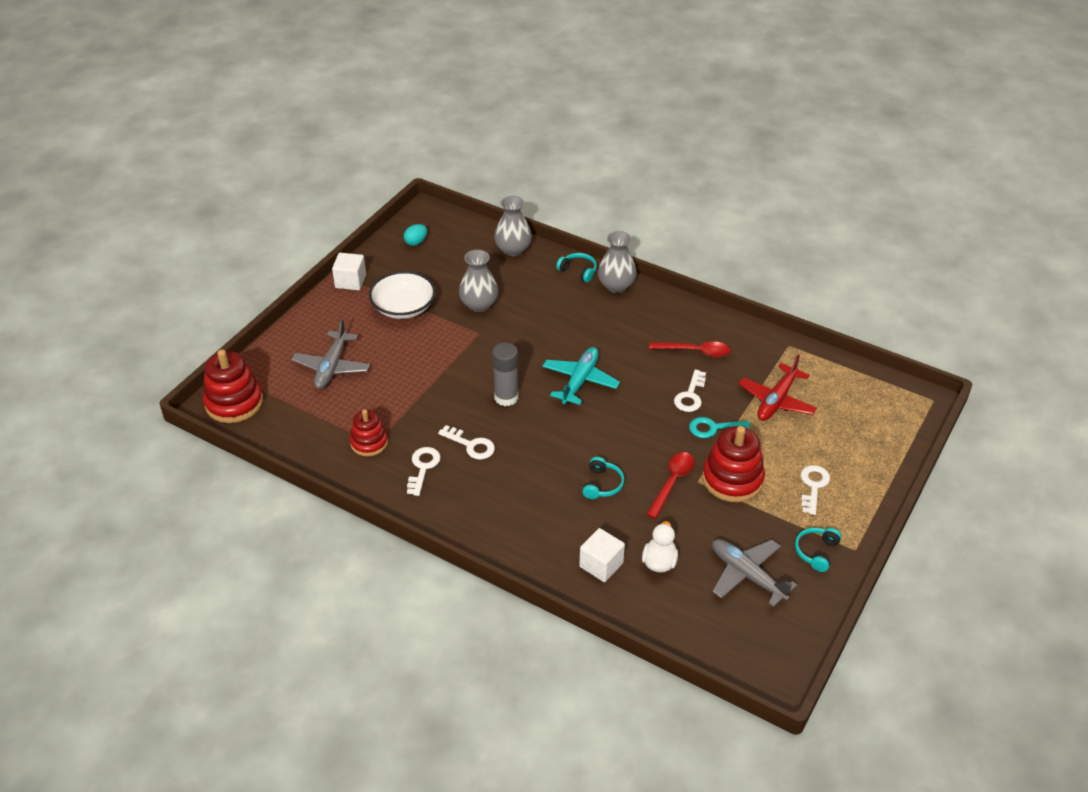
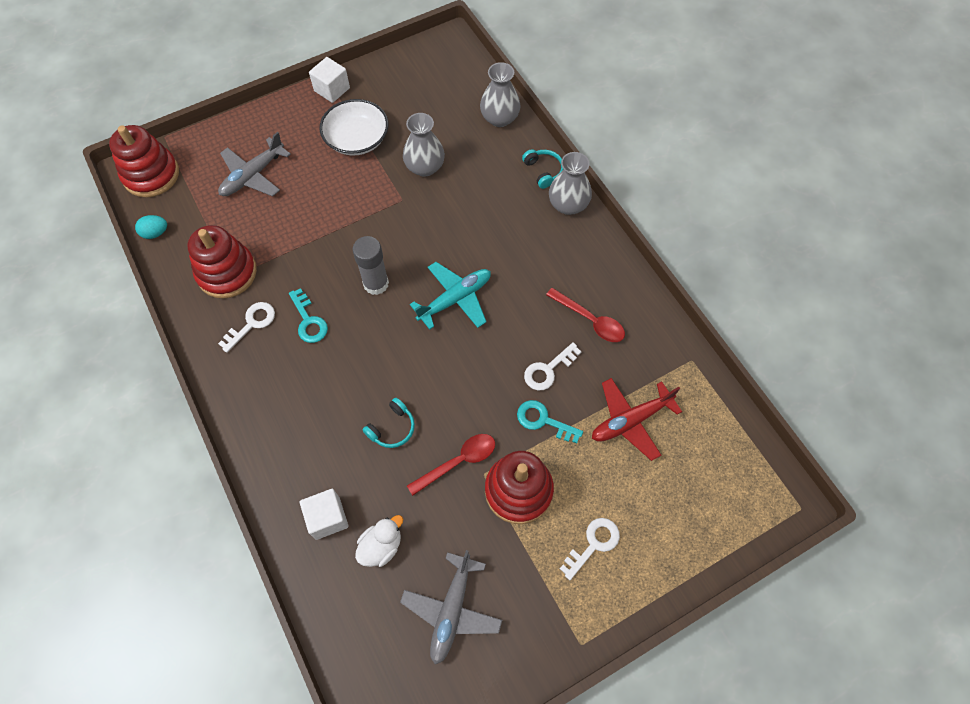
camera: 30 degrees right, 20 degrees up
(369, 442) = (227, 273): red stacking toy -> red stacking toy, size x1.58
(416, 242) = (418, 71): turquoise egg -> turquoise egg (155, 233)
(471, 445) = (309, 321): white key -> turquoise key
(747, 575) = (452, 610): grey plane -> grey plane turned 150 degrees counterclockwise
(816, 552) = (539, 624): turquoise headphones -> none

